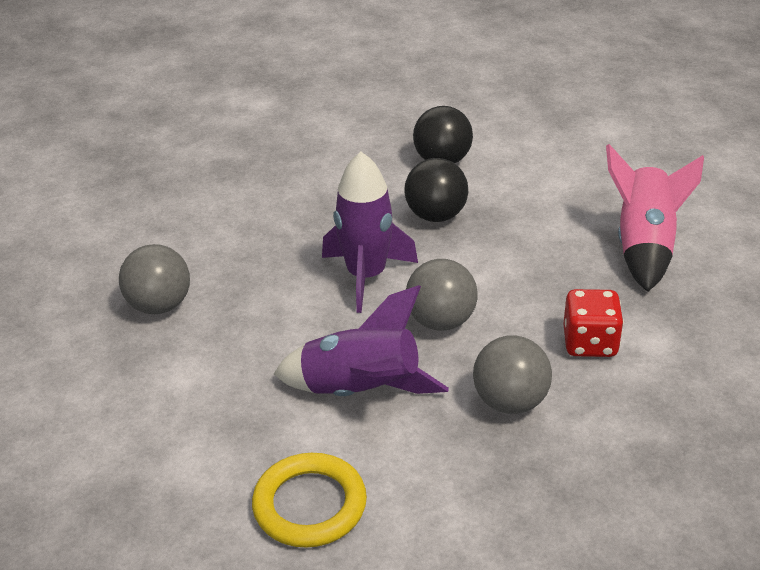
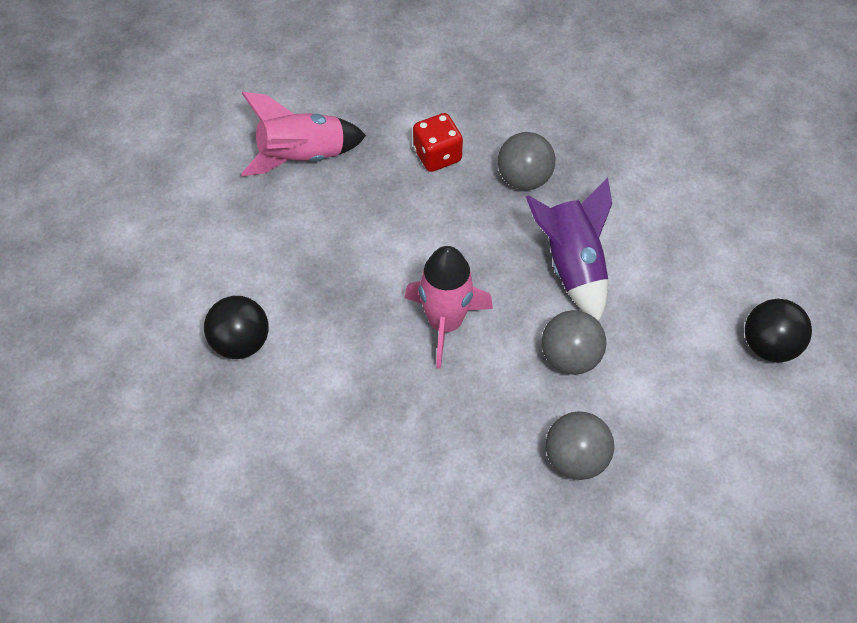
camera: 120 degrees left, 20 degrees up
(310, 505) = (684, 246): yellow ring -> none
(366, 276) = (445, 323): purple rocket -> pink rocket
(436, 215) = (333, 310): black ball -> black ball (768, 345)
(441, 321) = (468, 249): grey ball -> grey ball (570, 357)

